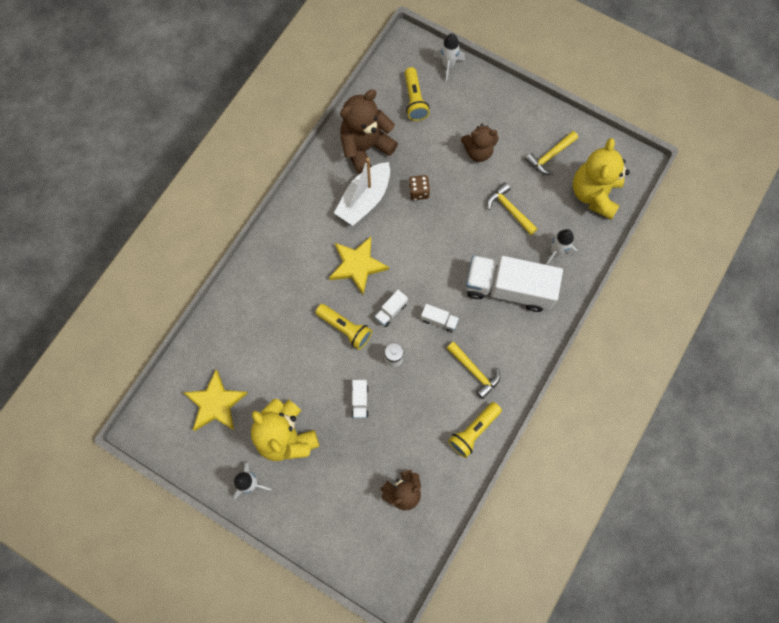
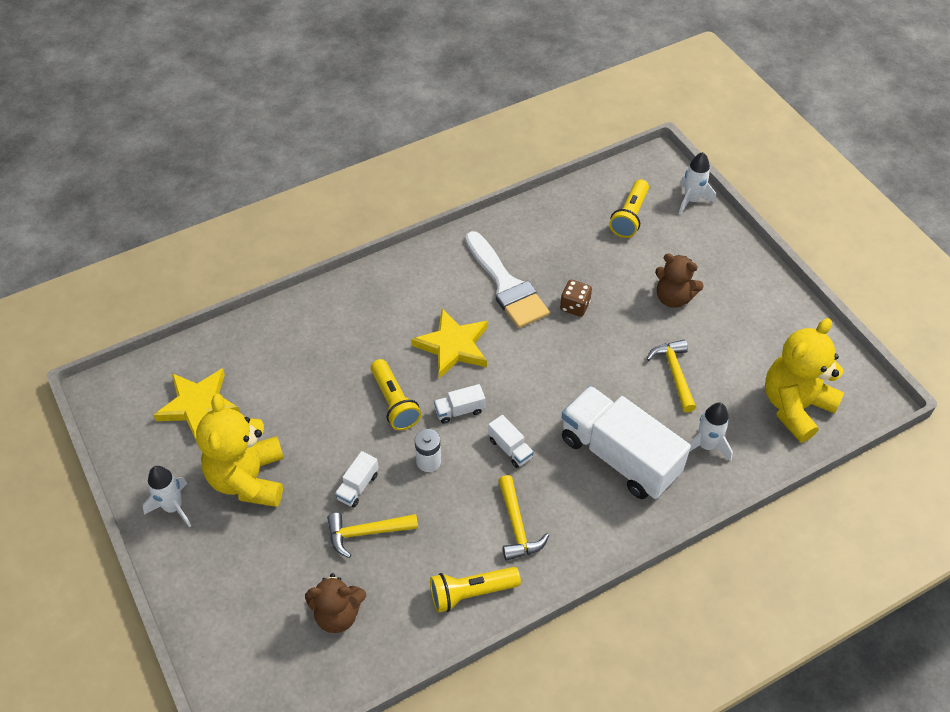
camera: 30 degrees right, 20 degrees down
(364, 199) = (506, 285): white boat -> white brush
(365, 147) = (542, 237): brown teddy bear -> none
(550, 156) = (761, 341): yellow hammer -> yellow hammer (366, 532)

